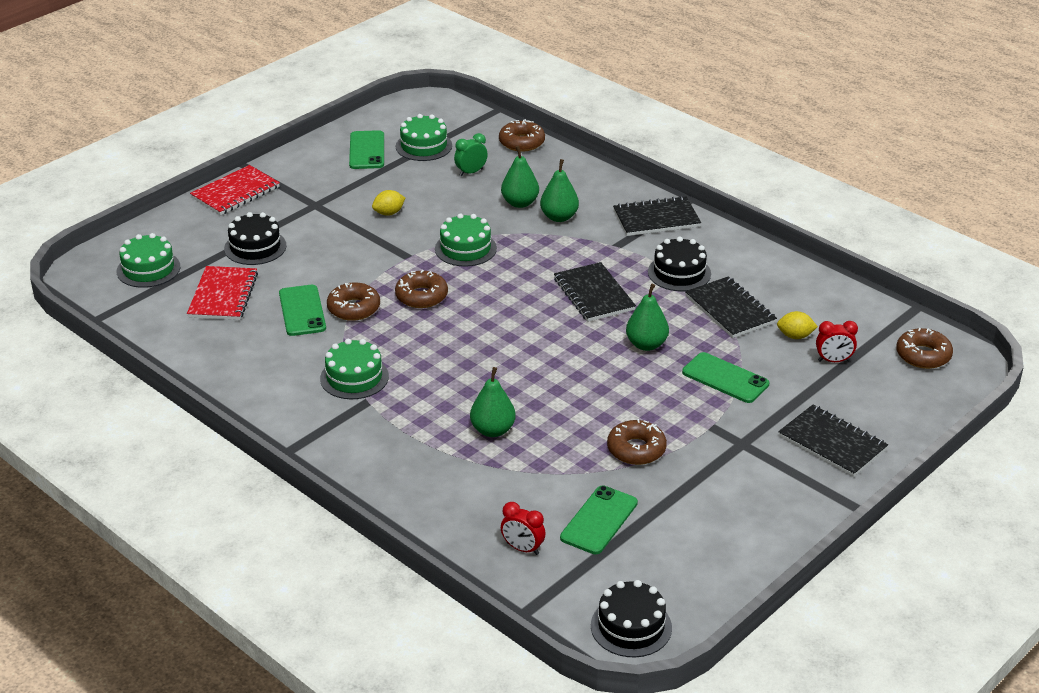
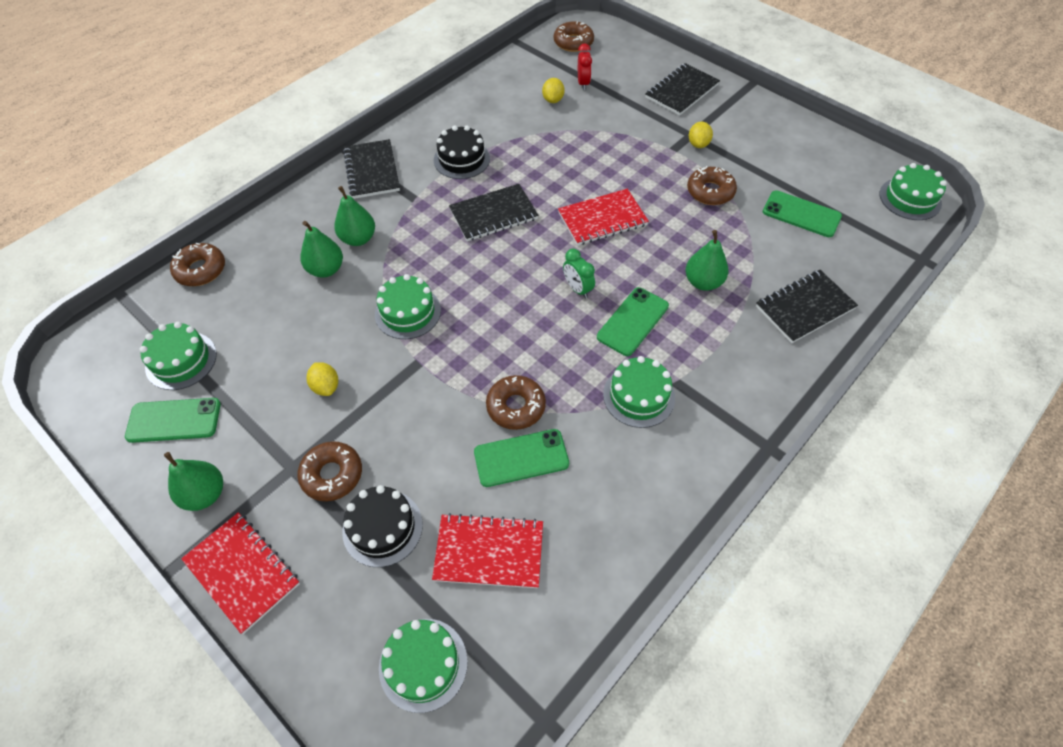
camera: 90 degrees left, 20 degrees up
(421, 296) = (494, 346): brown donut -> brown donut (332, 475)
(471, 172) = (253, 313): green clock -> green clock (577, 289)
(522, 548) = (849, 259): red clock -> none
(588, 366) = (602, 219): none -> red notebook
(631, 626) = (910, 198): black cake -> green cake
(646, 344) = (569, 182): green pear -> green pear (205, 494)
(723, 448) = (698, 144): none -> yellow lemon
(725, 378) = (611, 139): green phone -> green phone (633, 321)
(730, 309) = (517, 132): black notebook -> black notebook (804, 308)

